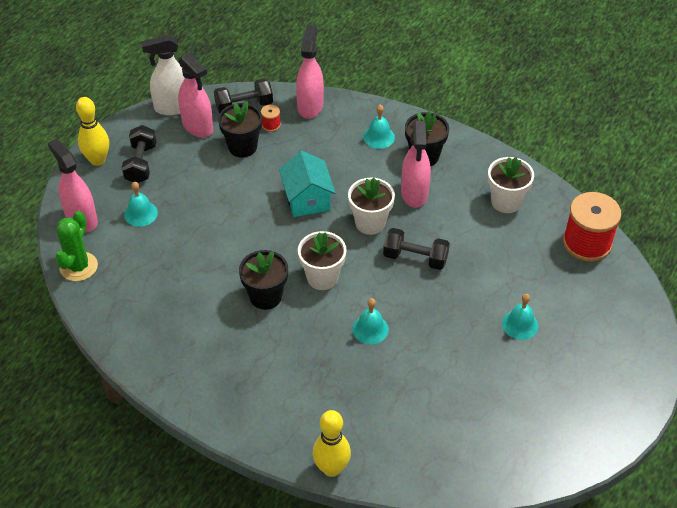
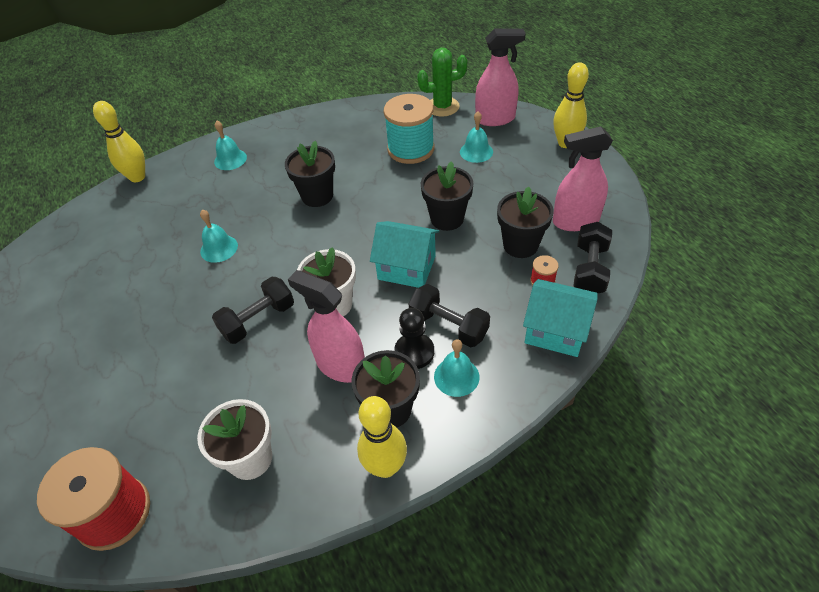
camera: 125 degrees right, 0 degrees up
(78, 267) = (442, 107): green cactus -> green cactus turned 60 degrees counterclockwise
(141, 163) = (543, 168): black dumbbell -> black dumbbell (448, 326)
(161, 261) = (411, 149): none -> turquoise spool
(173, 107) = (619, 212): white spray bottle -> none
(240, 198) = (447, 218): none -> black flower pot
(310, 106) = (555, 330): pink spray bottle -> turquoise house
(322, 277) = (302, 239): white flower pot -> none
(376, 163) = (414, 352): none -> black pawn
(459, 142) = (385, 466): none -> yellow bowling pin
(520, 324) = (103, 365): turquoise bell -> turquoise bell (230, 159)

